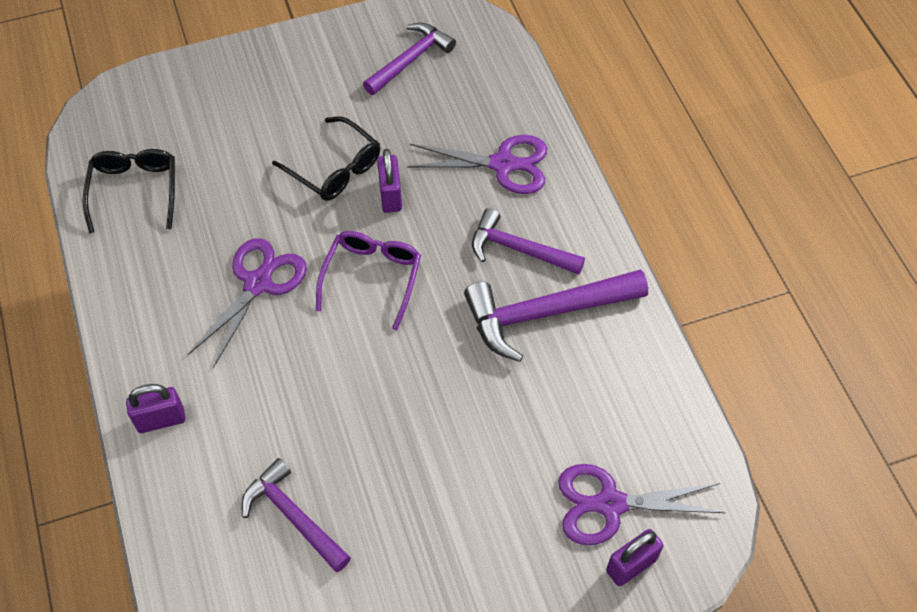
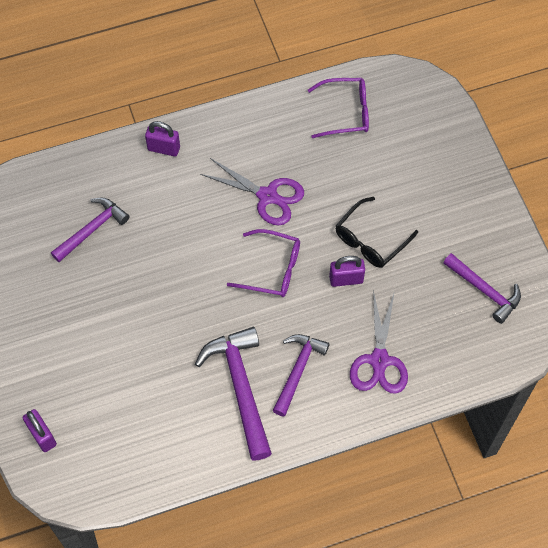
camera: 90 degrees right, 5 degrees up
(135, 191) = (345, 112): black glasses -> purple glasses
(161, 420) = (164, 148): purple padlock -> purple padlock turned 60 degrees counterclockwise
(610, 504) = (87, 425): purple scissors -> none

